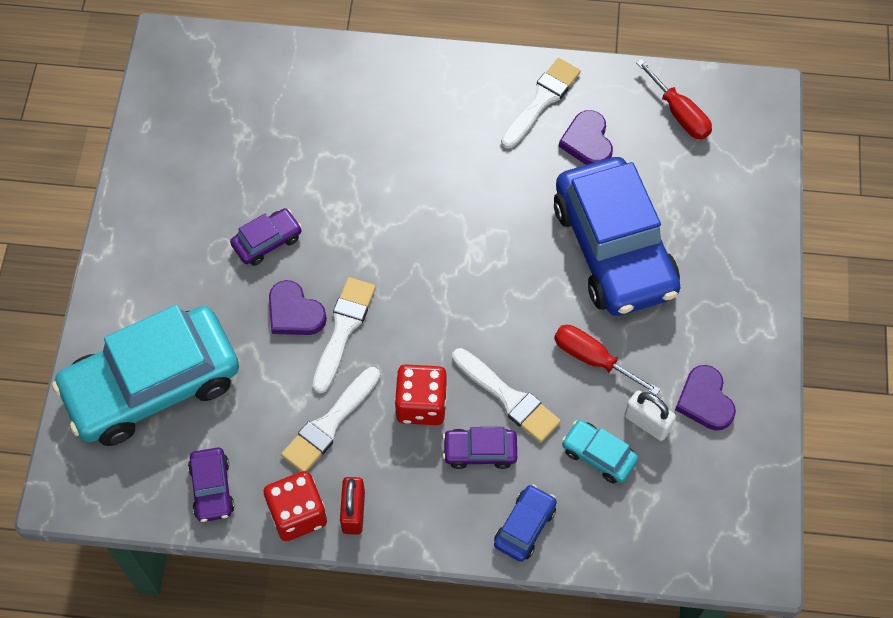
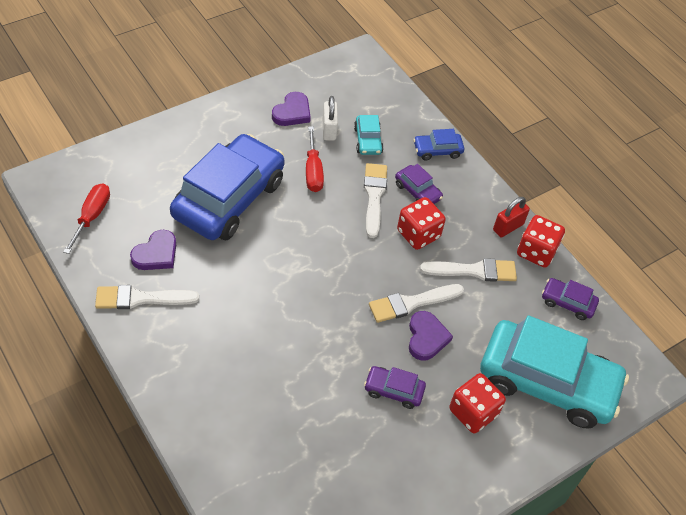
camera: 135 degrees left, 10 degrees down
(186, 292) = (473, 412): none -> red dice
(212, 488) = (567, 303): purple car -> purple car turned 105 degrees counterclockwise

